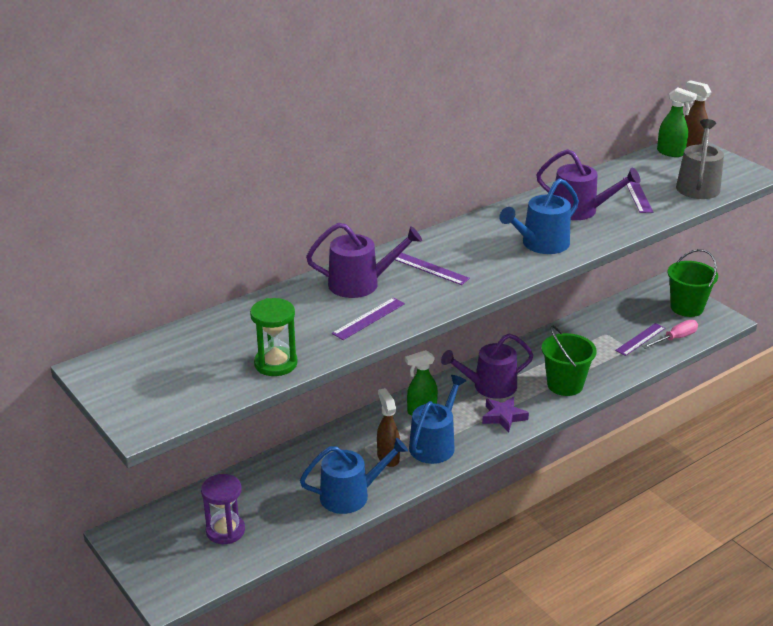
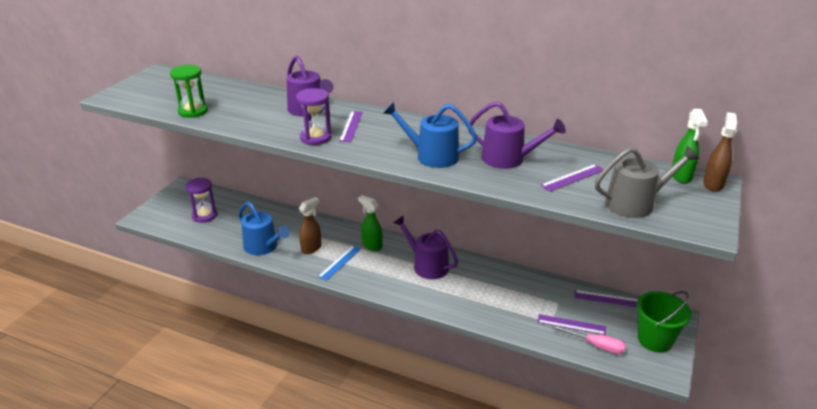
camera: 60 degrees right, 0 degrees up
(369, 318) = (266, 123): purple ruler -> purple ruler (606, 299)
(434, 444) = (340, 262): blue watering can -> blue ruler
(439, 296) = (316, 138): none -> purple hourglass
(503, 417) = (396, 283): purple star -> none
(565, 385) = (464, 301): green bucket -> none
(580, 210) = (508, 159): purple watering can -> purple watering can turned 60 degrees counterclockwise

